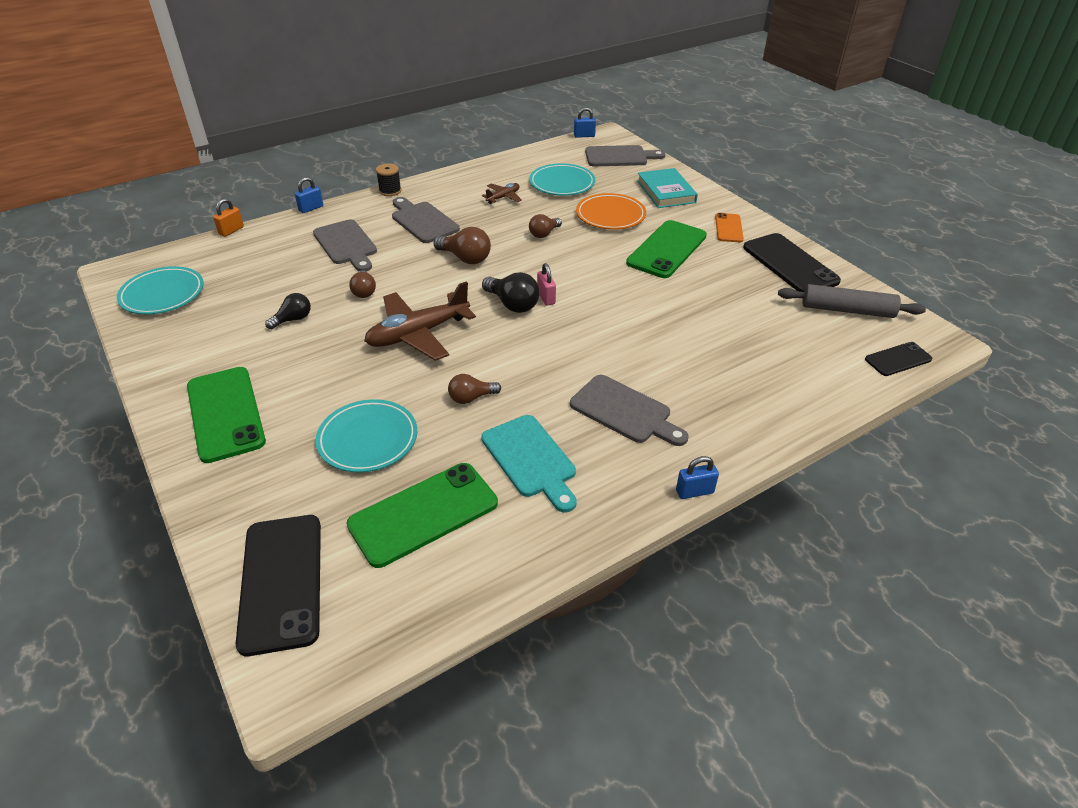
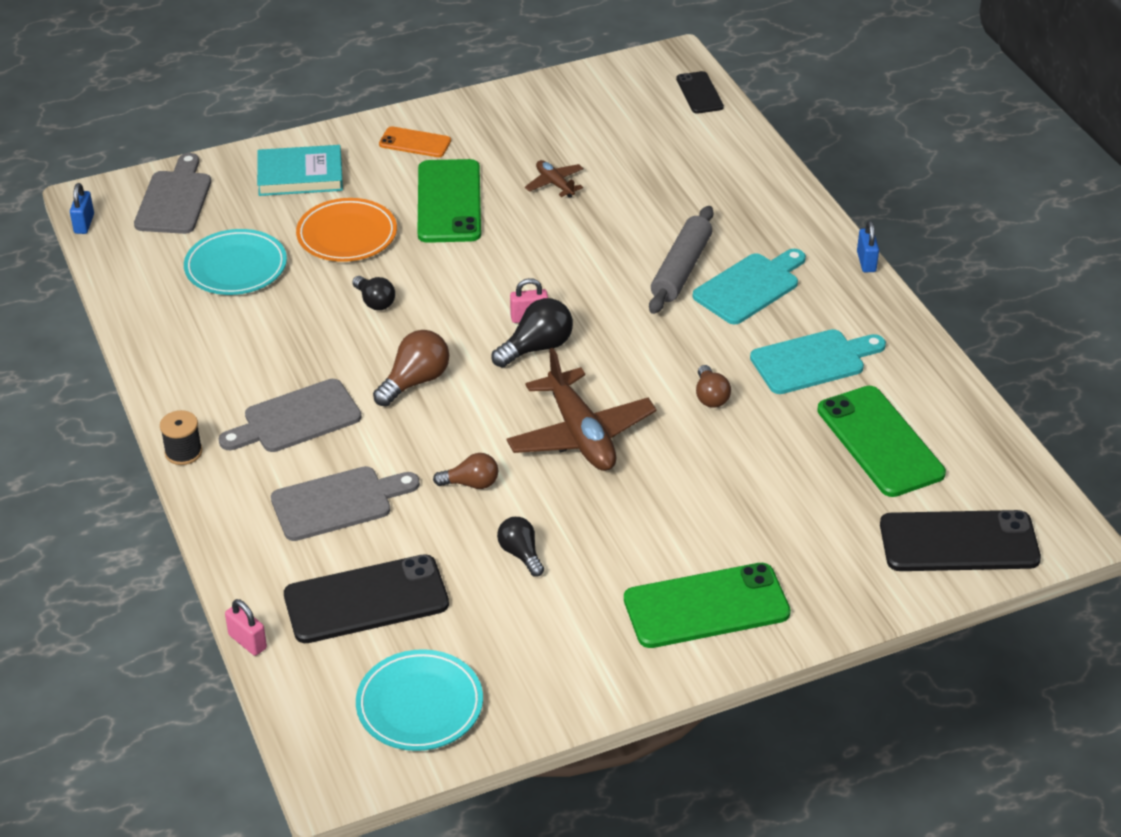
camera: 80 degrees left, 0 degrees up
(231, 231) = (247, 641): orange padlock -> pink padlock
(311, 208) = (207, 546): blue padlock -> none
(368, 439) = (768, 481): turquoise plate -> none
(503, 197) = (254, 330): brown plane -> brown plane (555, 184)
(544, 234) = (375, 302): brown light bulb -> black light bulb
(624, 411) = (750, 287): grey cutting board -> turquoise cutting board
(667, 249) = (449, 202): green phone -> green phone turned 45 degrees clockwise
(790, 264) = (511, 116): black phone -> black phone (366, 599)
(847, 310) = (610, 101): grey rolling pin -> grey rolling pin (681, 269)

